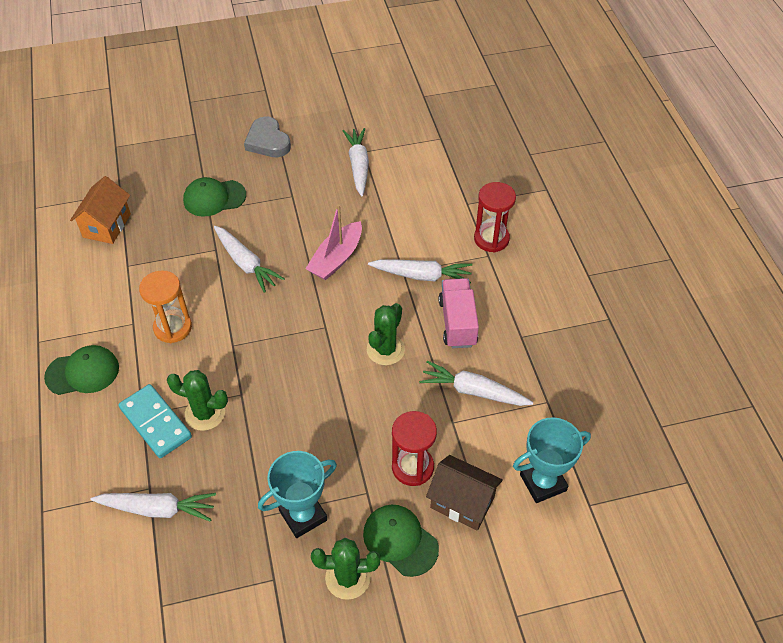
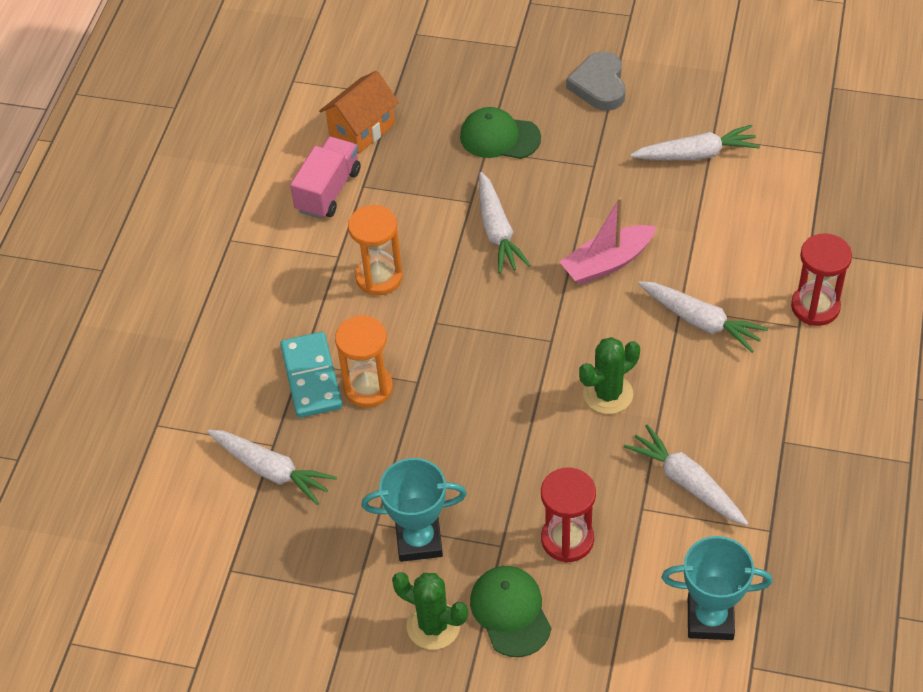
camera: 30 degrees right, 0 degrees up
(83, 372) = (261, 292): green cap -> none
(205, 413) = (368, 388): green cactus -> orange hourglass
(358, 166) = (696, 154): white carrot -> white carrot turned 60 degrees clockwise
(457, 323) = (713, 395): pink truck -> pink truck (328, 191)
(462, 502) = (602, 601): brown house -> none

